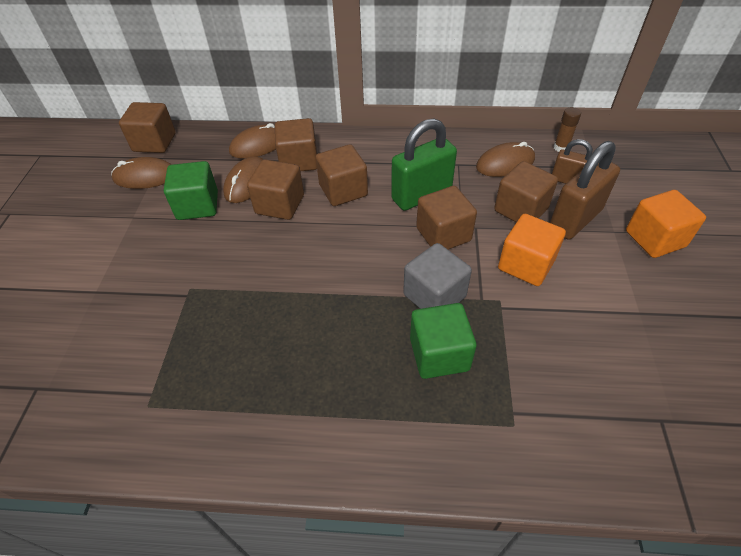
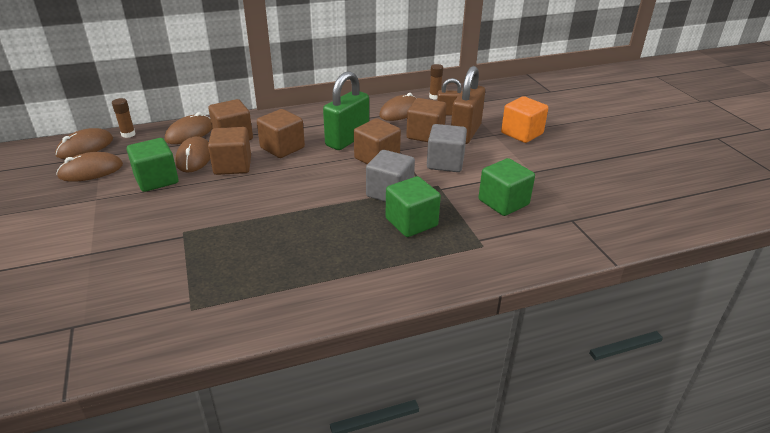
camera: 25 degrees left, 15 degrees down
(154, 142) = (85, 147): brown cube -> brown mouse
(200, 133) = (128, 134): none -> brown glue stick
(526, 264) = (445, 163): orange cube -> grey cube
(575, 357) = (503, 202): none -> green cube

